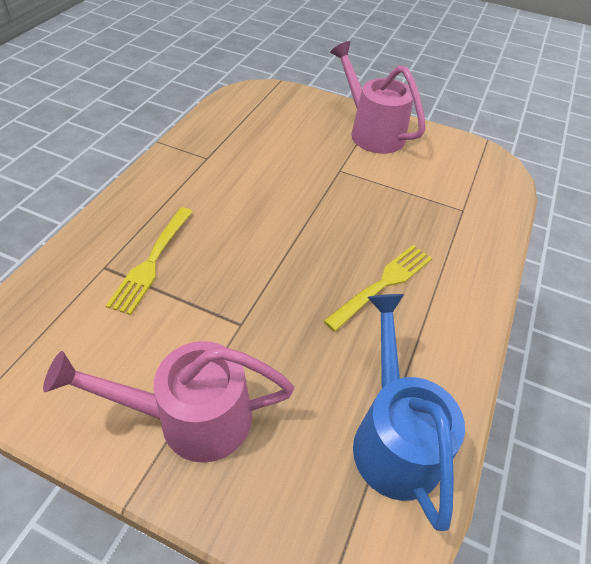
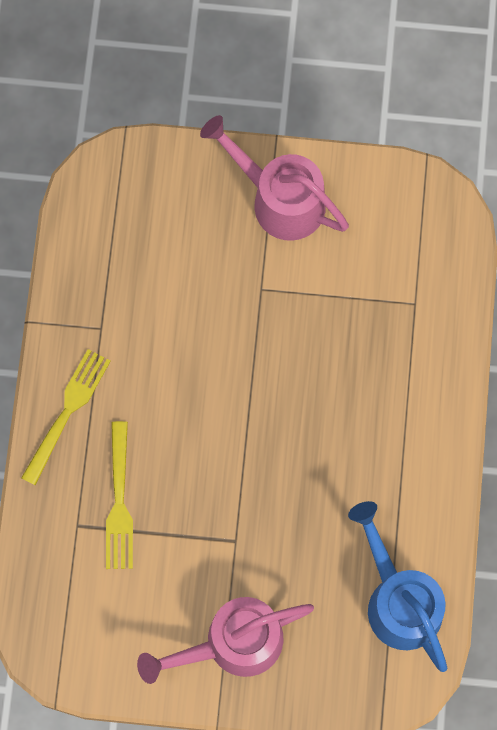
camera: 15 degrees left, 25 degrees up
(383, 284) = (353, 444): yellow fork -> yellow fork (68, 411)

